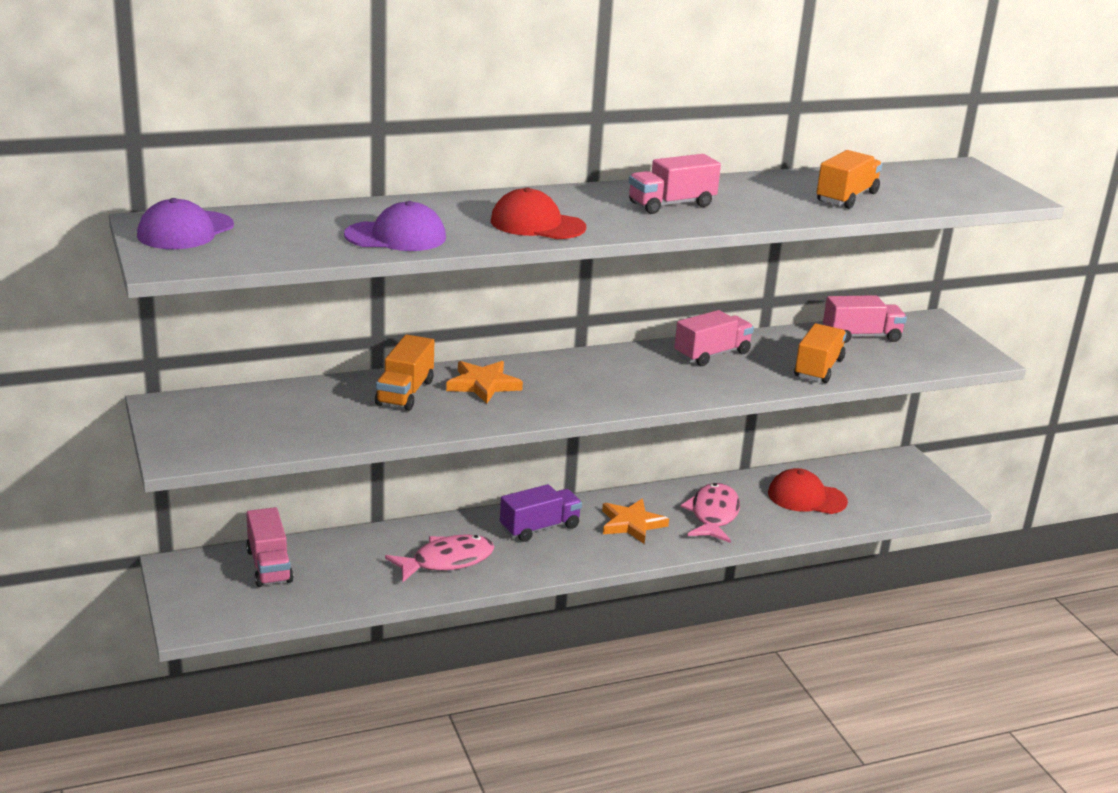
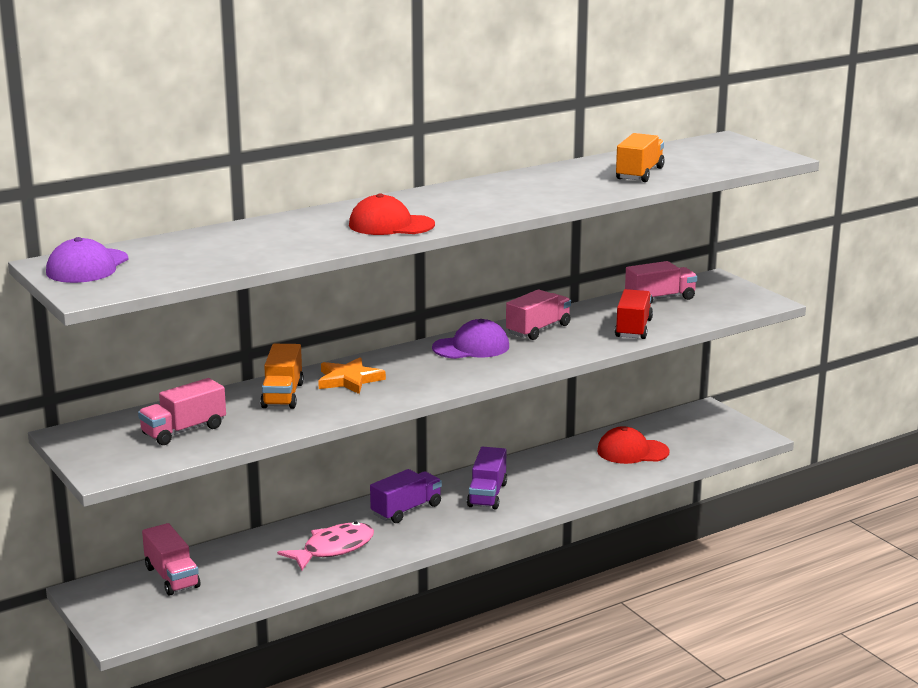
camera: 10 degrees left, 5 degrees down
(396, 236) = (275, 249): purple cap -> purple cap (471, 347)
(632, 524) = (487, 495): orange star -> purple truck
(671, 204) = (496, 196): pink truck -> pink truck (183, 431)
(713, 515) = (556, 477): pink fish -> none
(818, 368) = (633, 328): orange truck -> red truck

